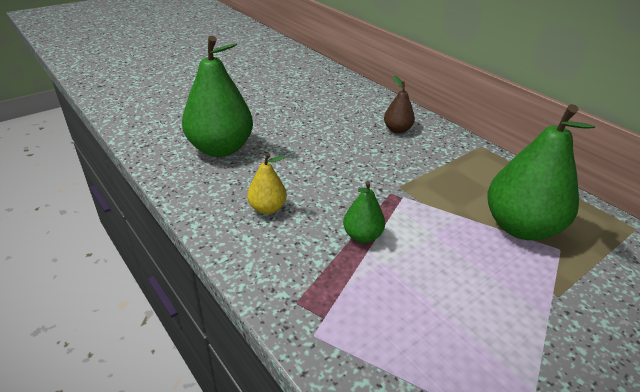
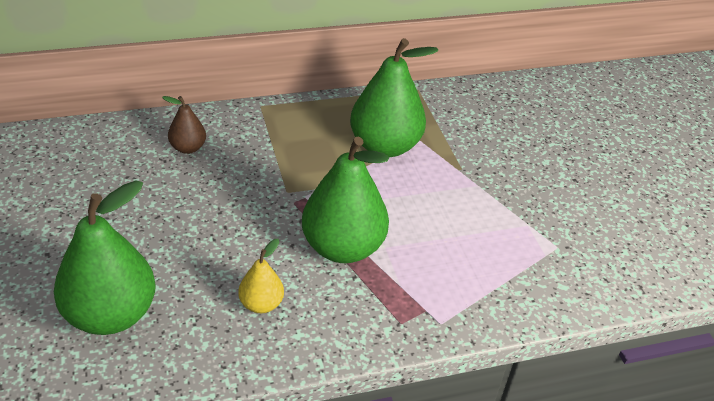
camera: 70 degrees left, 5 degrees up
(362, 236) = (343, 248): green pear -> green pear, size x2.04

